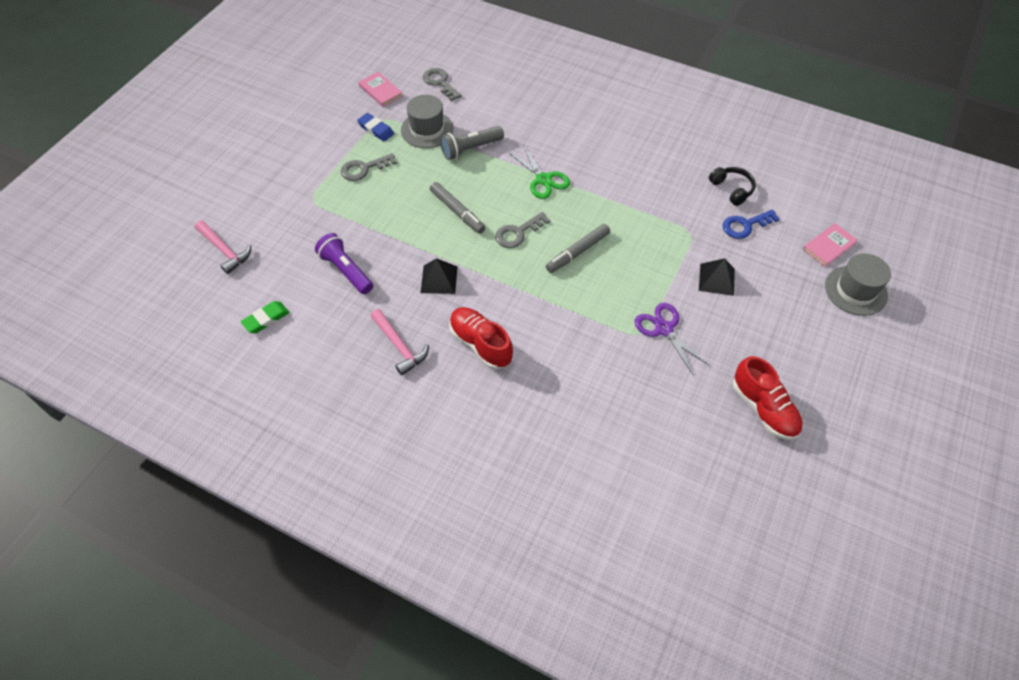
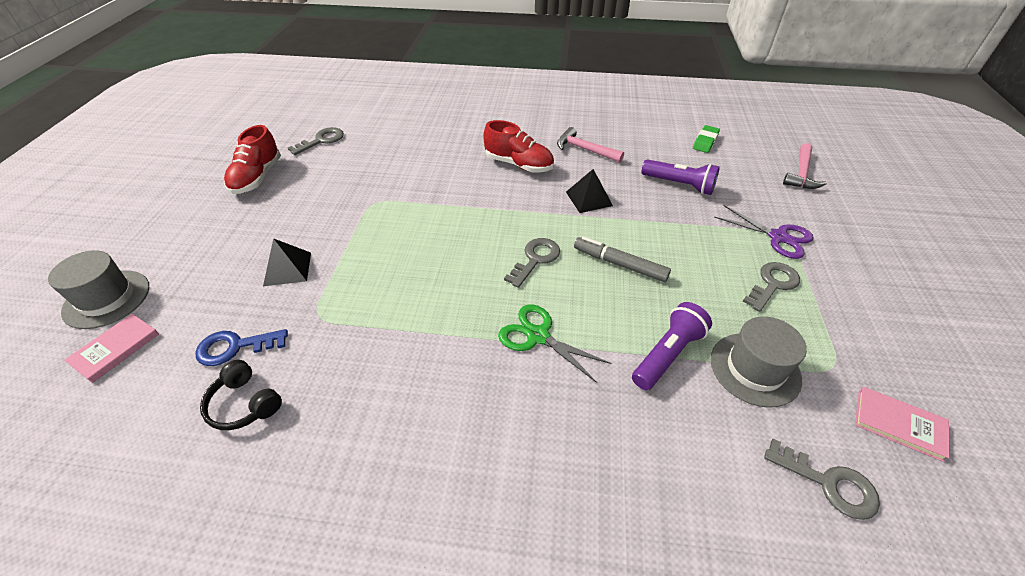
camera: 160 degrees right, 10 degrees down
(225, 250) = (801, 174): pink hammer -> pink hammer turned 90 degrees counterclockwise
(376, 129) = (822, 345): blue eraser -> none
(470, 149) = (667, 354): grey flashlight -> purple flashlight
(577, 252) = (458, 257): grey marker -> none
(664, 329) = (349, 211): purple scissors -> purple scissors (778, 237)
(695, 459) = (321, 140): none -> grey key
(745, 225) = (235, 347): blue key -> blue key turned 150 degrees counterclockwise
(763, 409) = (257, 177): red shoe -> red shoe turned 120 degrees counterclockwise

